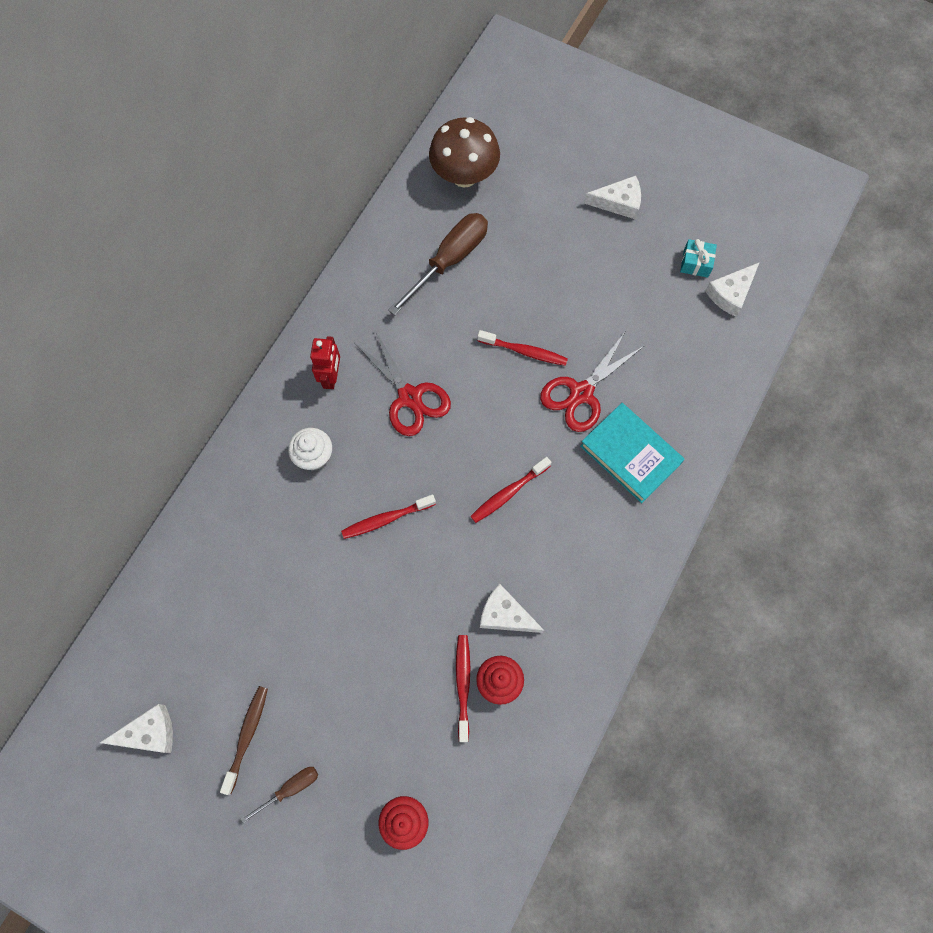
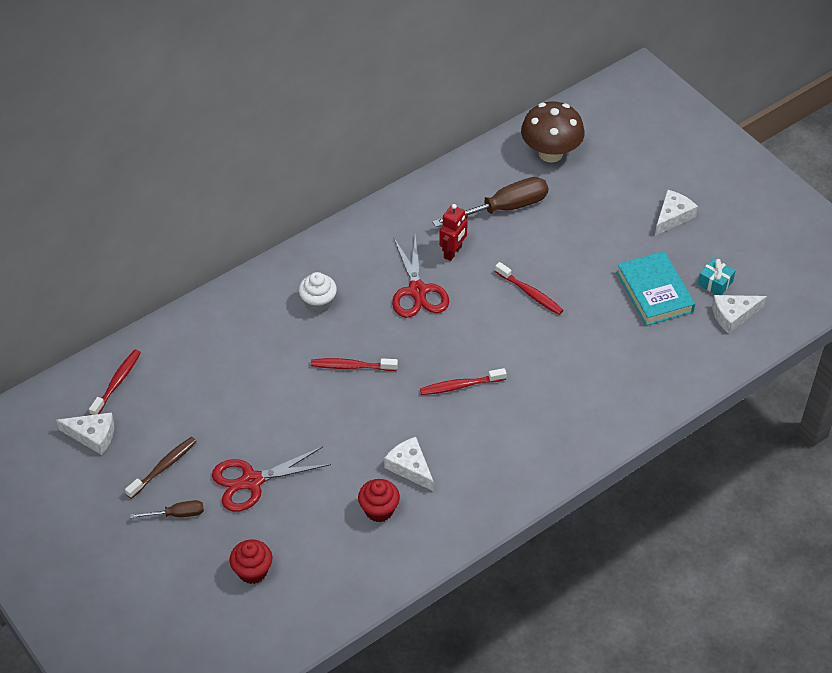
camera: 25 degrees right, 20 degrees down
(331, 377) = (362, 254): red robot -> red robot (453, 252)
(463, 684) = (349, 500): red toothbrush -> red toothbrush (117, 382)
(581, 393) = (561, 339): red scissors -> red scissors (251, 481)
(619, 202) = (672, 216): white cheese -> white cheese turned 75 degrees counterclockwise
(630, 455) = (578, 397): turquoise book -> turquoise book (654, 292)

